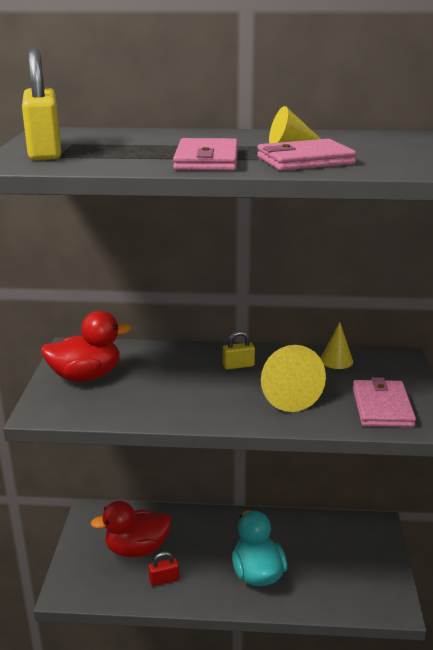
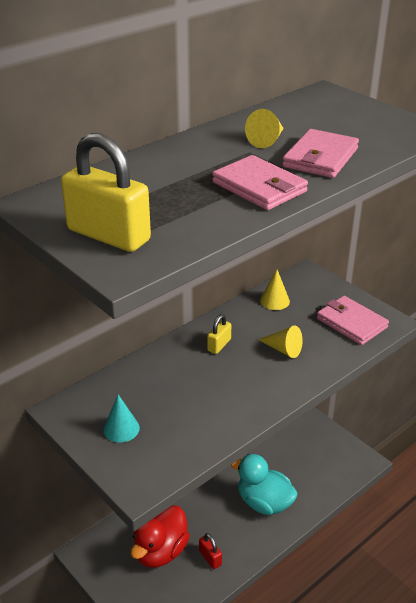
camera: 45 degrees left, 10 degrees up
(86, 376) = (121, 429): red duck -> turquoise cone
(164, 580) = (210, 558): red padlock -> red padlock turned 60 degrees counterclockwise
(285, 393) = (283, 349): yellow cone -> yellow cone, size x0.55

